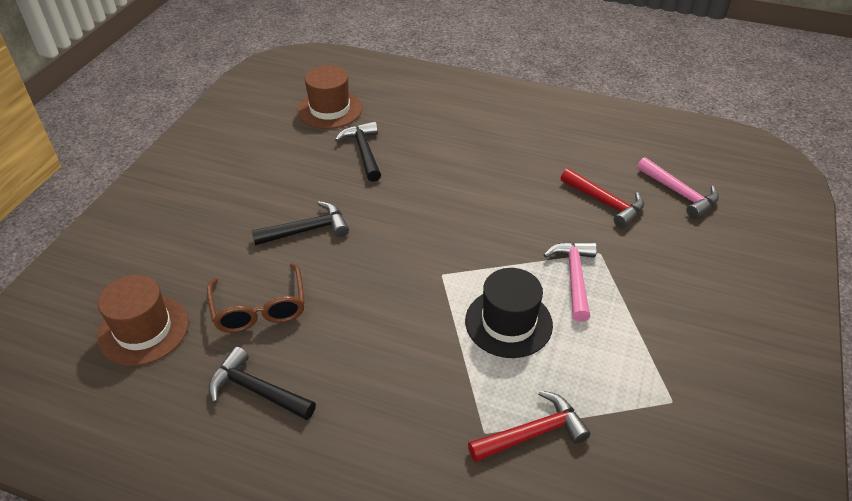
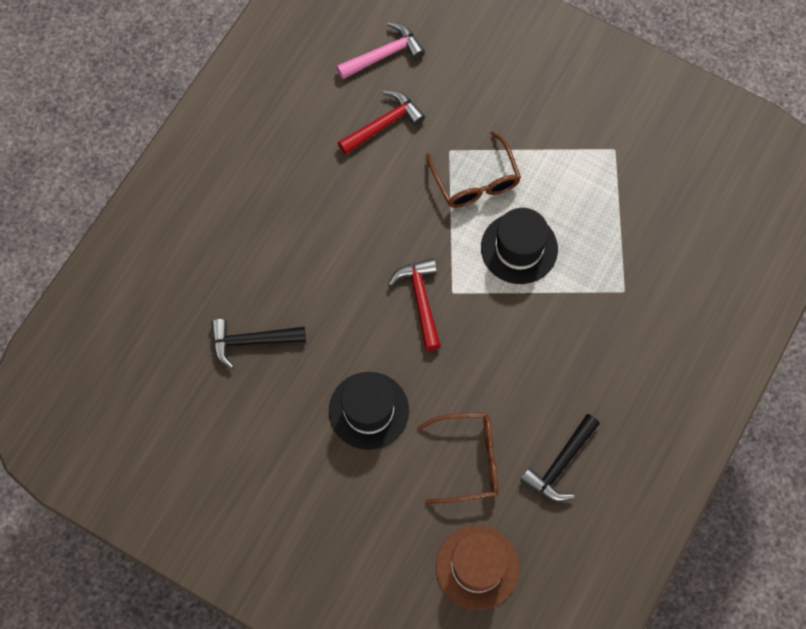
camera: 80 degrees left, 25 degrees up
(307, 230) = (368, 410): black hammer -> black hat
(330, 109) = (159, 371): brown hat -> none
(533, 433) = (629, 256): red hammer -> red hammer (420, 300)
(574, 277) = (475, 181): pink hammer -> brown glasses

